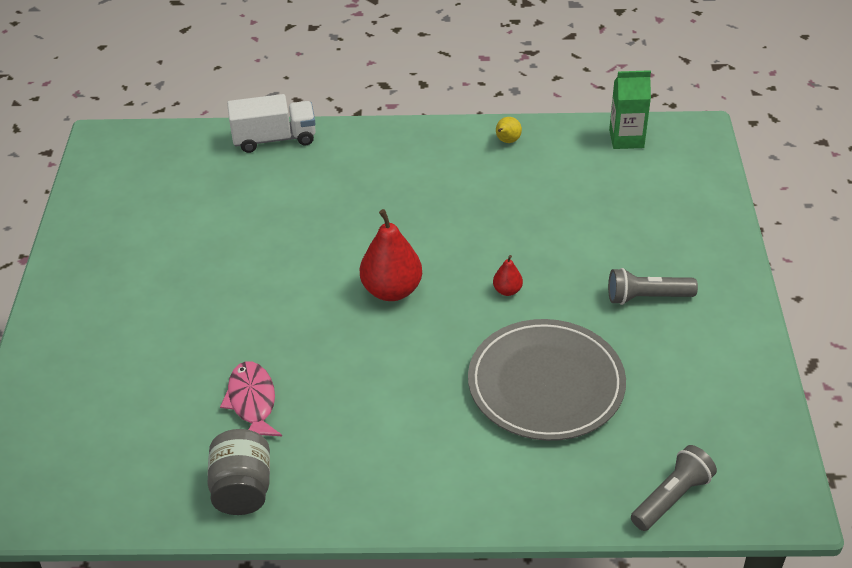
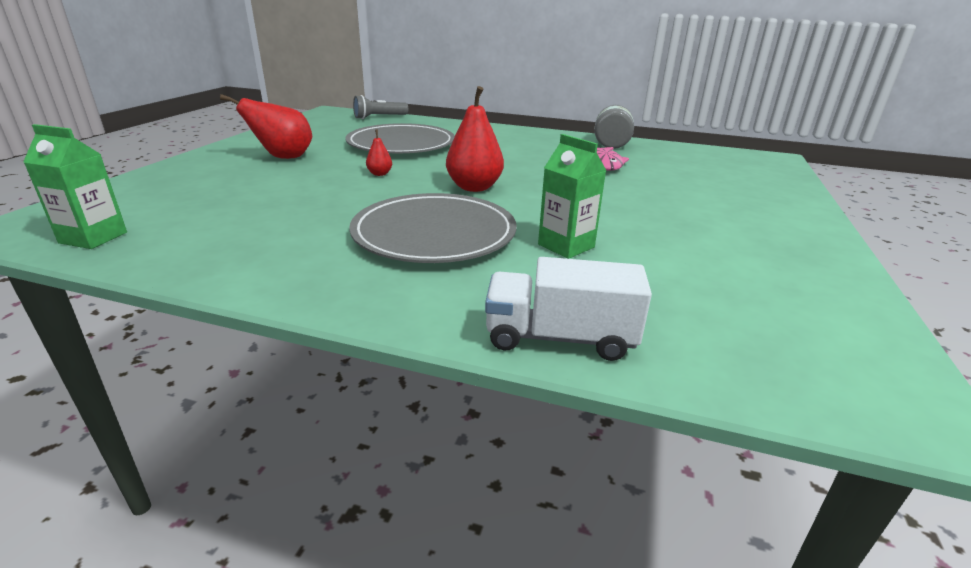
camera: 165 degrees left, 15 degrees down
(281, 218) = (566, 246): none -> green carton
(390, 206) = (434, 233): none -> grey plate
(507, 141) = (227, 263): yellow pear -> none
(647, 297) = (283, 157): grey flashlight -> red pear

